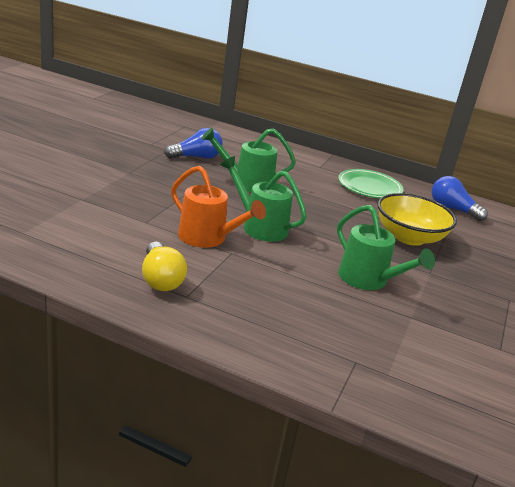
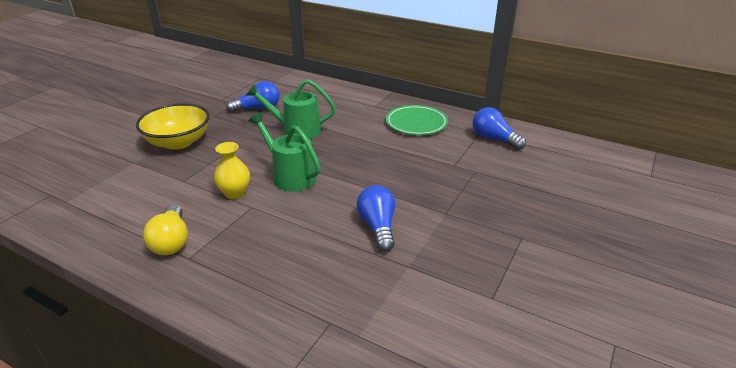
camera: 10 degrees right, 5 degrees up
(208, 238) = (235, 193): orange watering can -> yellow vase
(369, 280) = (378, 227): green watering can -> blue light bulb
(409, 237) = (437, 174): yellow bowl -> yellow bowl (178, 142)

